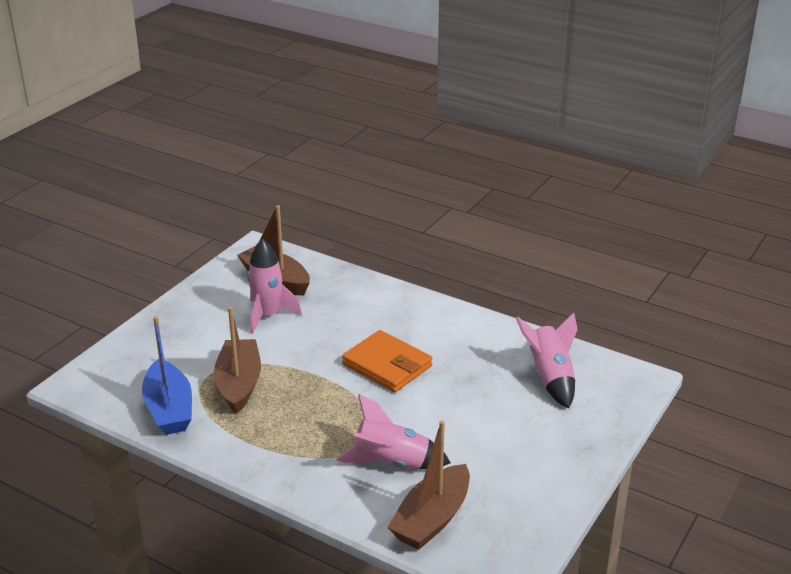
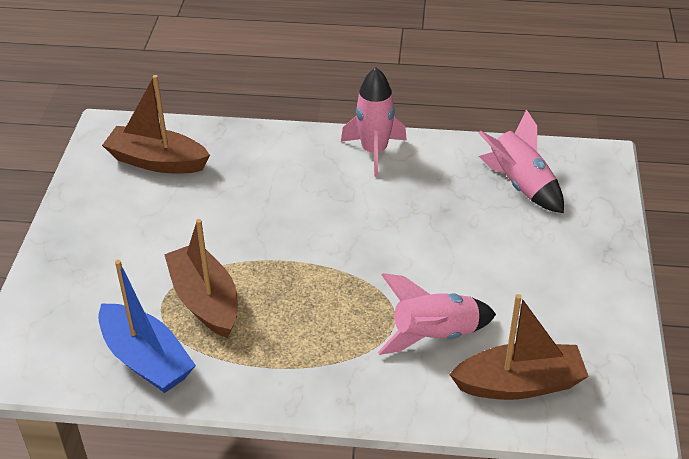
camera: 25 degrees left, 10 degrees up
(268, 315) = (179, 207): pink rocket -> pink rocket (374, 152)
(387, 365) = (350, 224): orange wallet -> none
(432, 519) = (519, 384): brown boat -> brown boat turned 105 degrees counterclockwise

